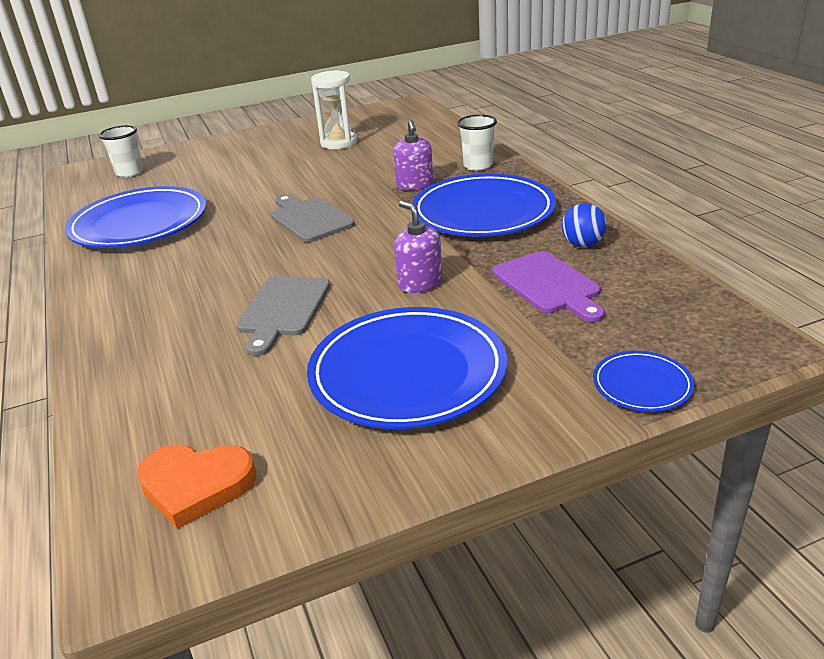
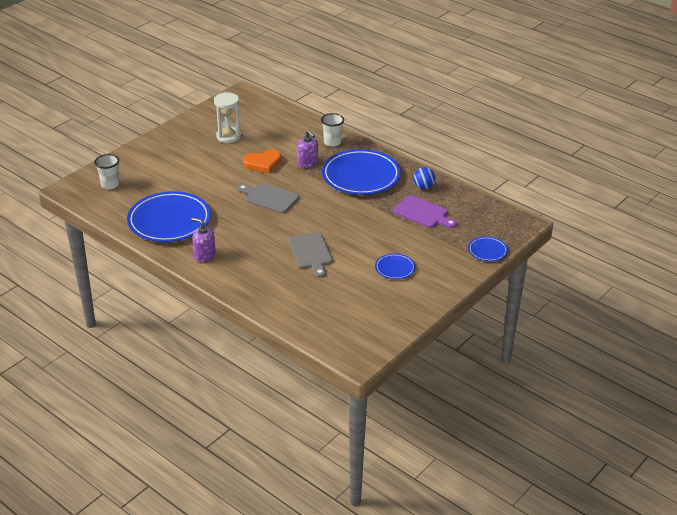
camera: 30 degrees left, 5 degrees up
(196, 485) = (353, 330): orange heart -> orange heart (263, 163)
(407, 373) = (395, 268): blue plate -> blue plate, size x0.46
(420, 283) = (364, 224): purple soap dispenser -> purple soap dispenser (204, 255)

